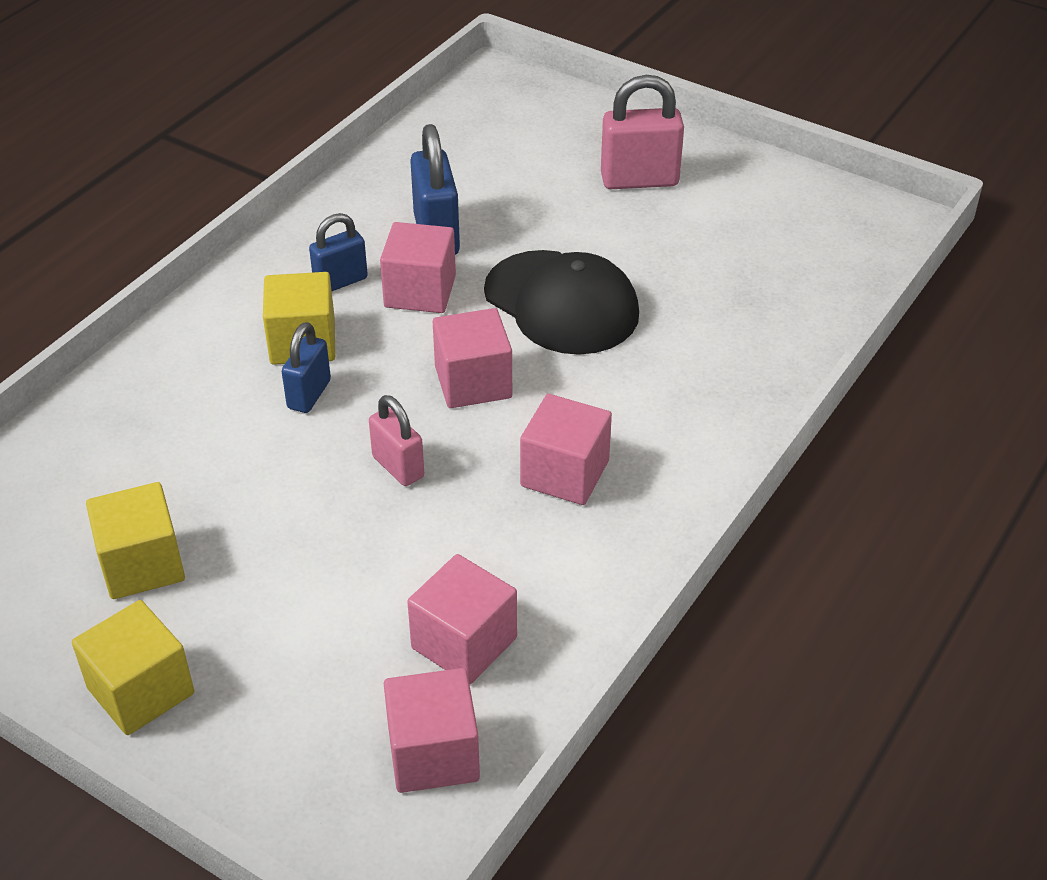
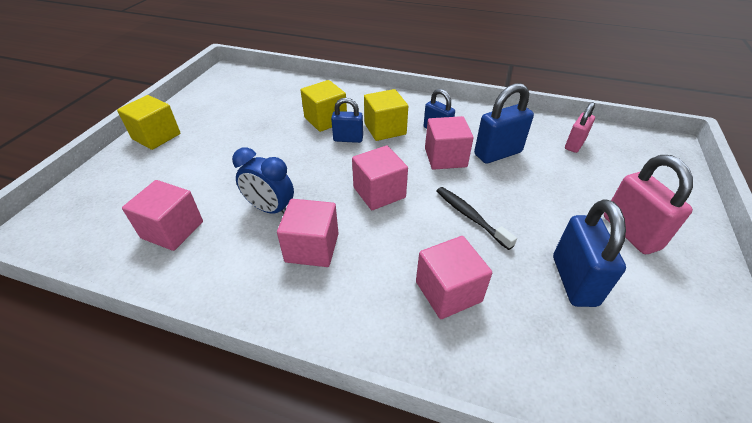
camera: 75 degrees right, 0 degrees up
(142, 564) = (229, 120): yellow cube -> yellow cube (325, 120)
(398, 467) = (303, 178): pink padlock -> pink padlock (574, 144)
(433, 753) = (96, 234): pink cube -> pink cube (448, 291)
(461, 514) = (270, 209): none -> blue clock
(561, 303) = (470, 216): black cap -> black toothbrush
(695, 252) = (574, 280): none -> blue padlock

